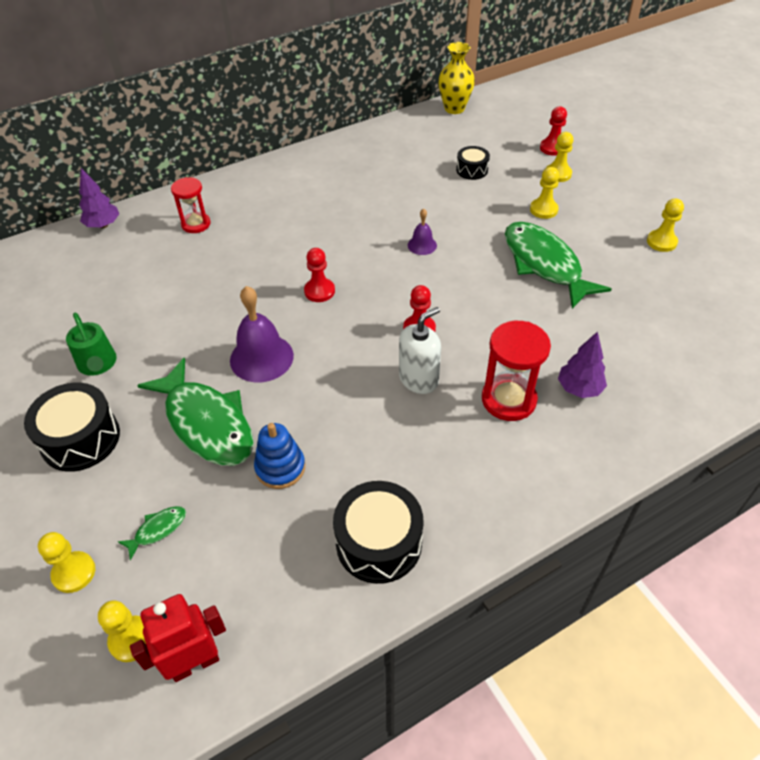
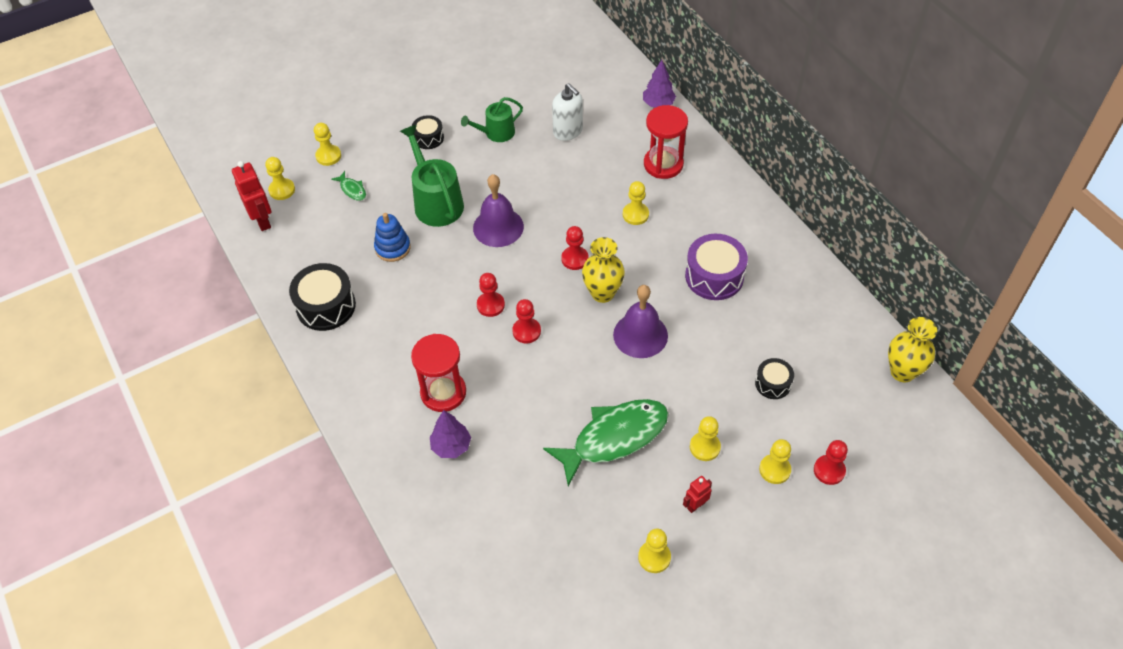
camera: 90 degrees right, 5 degrees up
(80, 439) = (428, 138): black drum -> black drum, size x0.57
(196, 224) = (663, 164): red hourglass -> red hourglass, size x1.50
(206, 423) = (436, 202): green fish -> green watering can
(263, 245) = (635, 214): none -> yellow pawn
(351, 196) = (714, 276): none -> purple drum
(368, 270) = (602, 293): none -> yellow vase
(382, 361) = (490, 305): none -> red pawn
(418, 379) = (469, 330): white soap dispenser -> white soap dispenser (568, 131)
(422, 245) = (640, 335): purple bell -> purple bell, size x1.89
(603, 217) = (695, 505): none -> red robot

